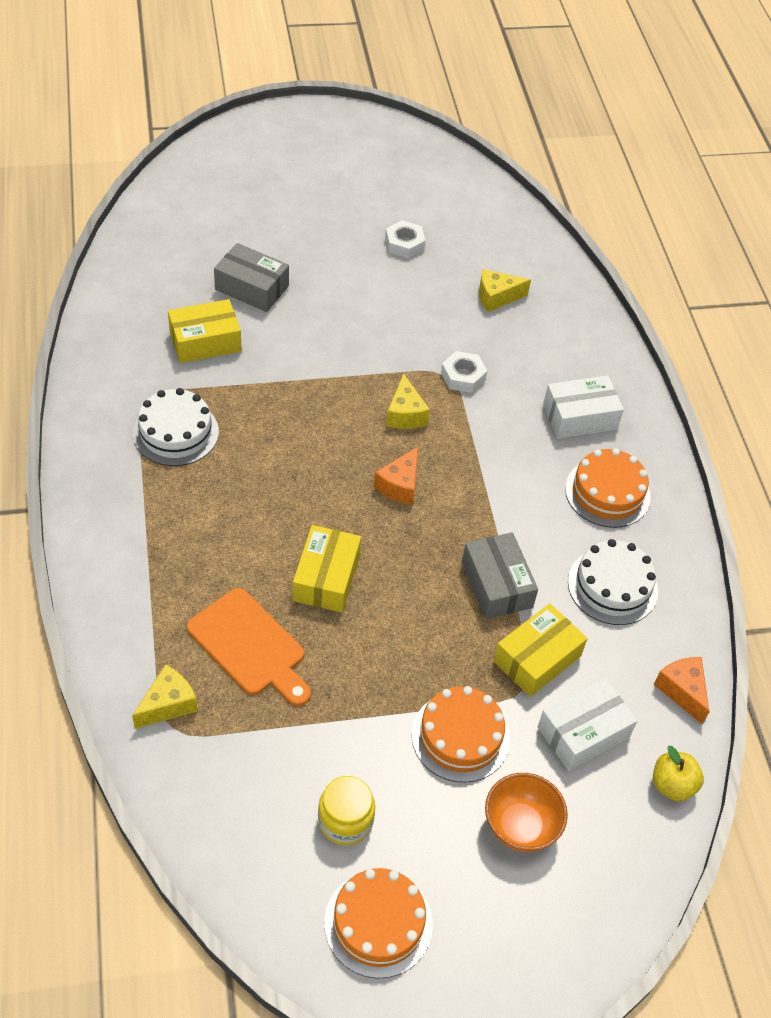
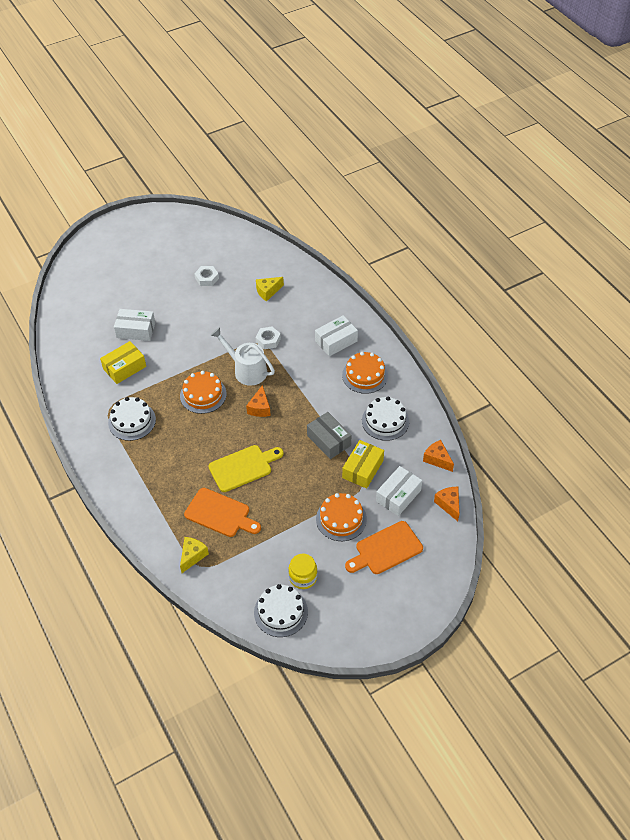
camera: 15 degrees left, 0 degrees up
(252, 288) = (136, 330): grey box -> white box
(277, 871) = (281, 612): none -> white cake
(326, 578) = (243, 467): yellow box -> yellow cutting board
(378, 923) = (338, 616): orange cake -> orange cake (203, 395)
(405, 414) = (247, 370): yellow cheese -> white watering can
(520, 827) = (386, 549): orange bowl -> orange cutting board
(672, 785) = (449, 504): yellow apple -> orange cheese

